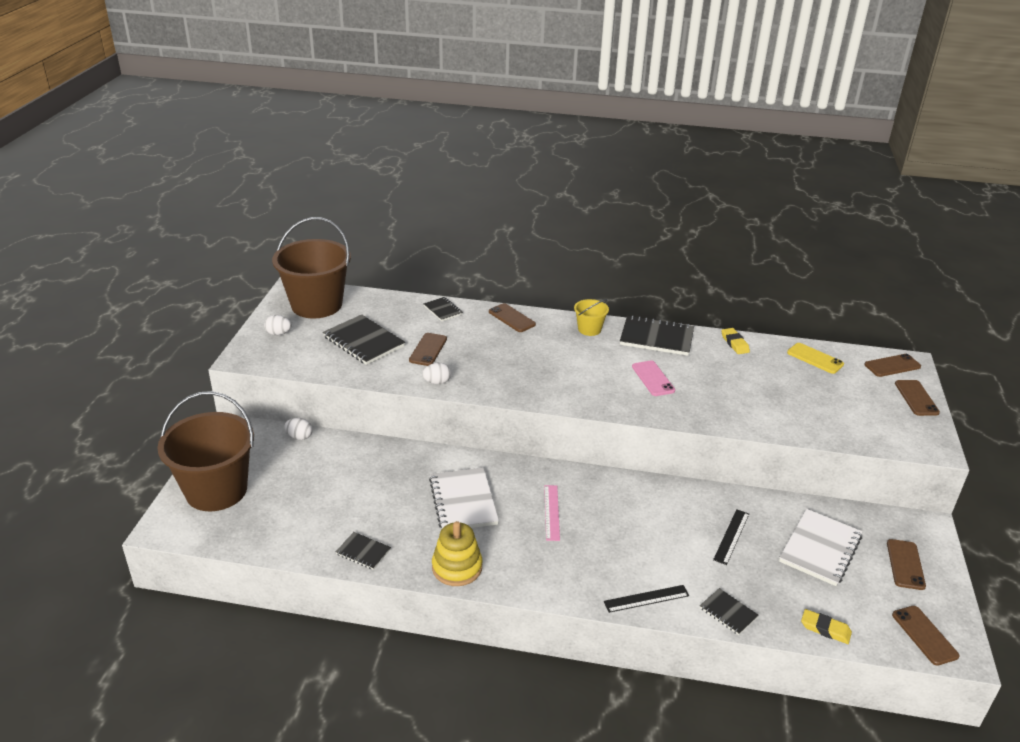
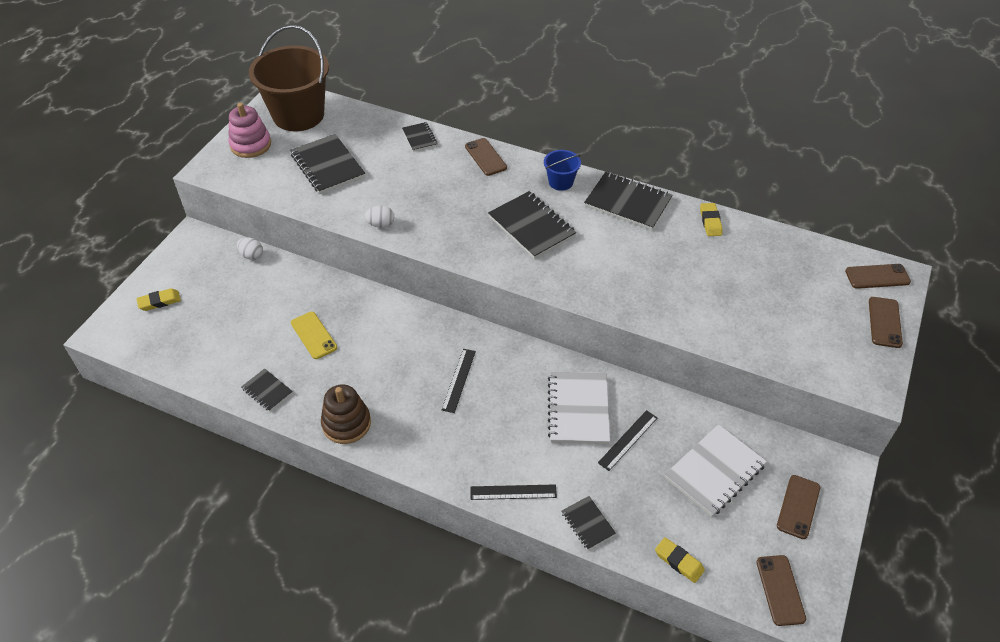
camera: 15 degrees right, 15 degrees up
(216, 490) = (159, 301): brown bucket -> yellow eraser
(278, 333) = (251, 145): white egg -> pink stacking toy
(428, 349) = (386, 184): brown phone -> none
(457, 567) = (346, 423): yellow stacking toy -> brown stacking toy
(463, 501) = (378, 353): white notebook -> white notebook (578, 409)
(552, 512) = (459, 380): pink ruler -> black ruler
(579, 366) = (531, 227): none -> black notebook
(589, 329) = (560, 182): yellow bucket -> blue bucket
(653, 378) = (601, 253): pink phone -> none
(815, 358) = (792, 254): yellow phone -> yellow phone (313, 335)

